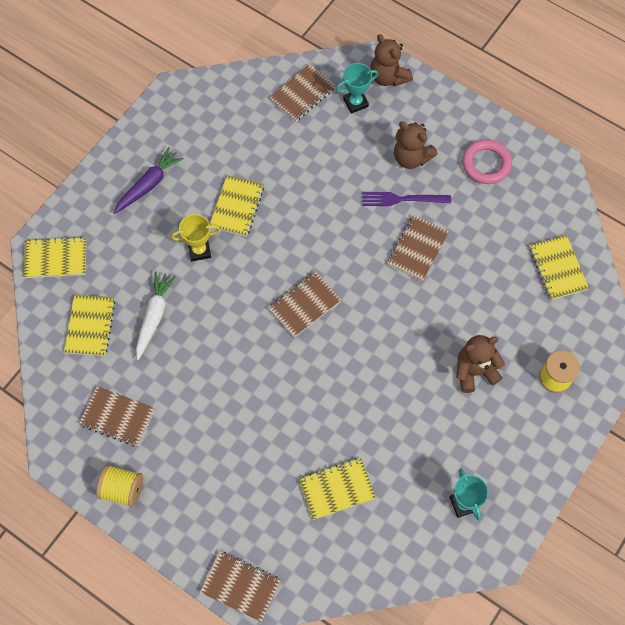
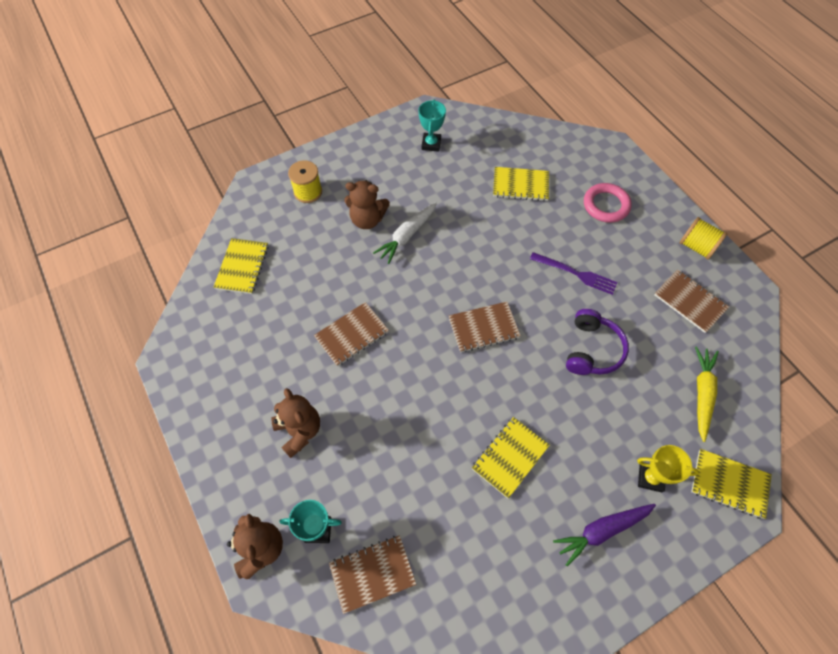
camera: 155 degrees left, 5 degrees down
(90, 326) = (702, 394): yellow notebook -> yellow carrot
(154, 316) = (634, 377): white carrot -> white carrot (407, 236)
(199, 250) = (567, 425): yellow trophy -> yellow trophy (650, 478)
(199, 326) = (592, 349): none -> purple headphones
(240, 586) = (618, 156): brown notebook -> none
(402, 199) = (336, 389): purple fork -> purple fork (576, 274)
(486, 164) = (231, 390): pink ring -> pink ring (606, 205)

